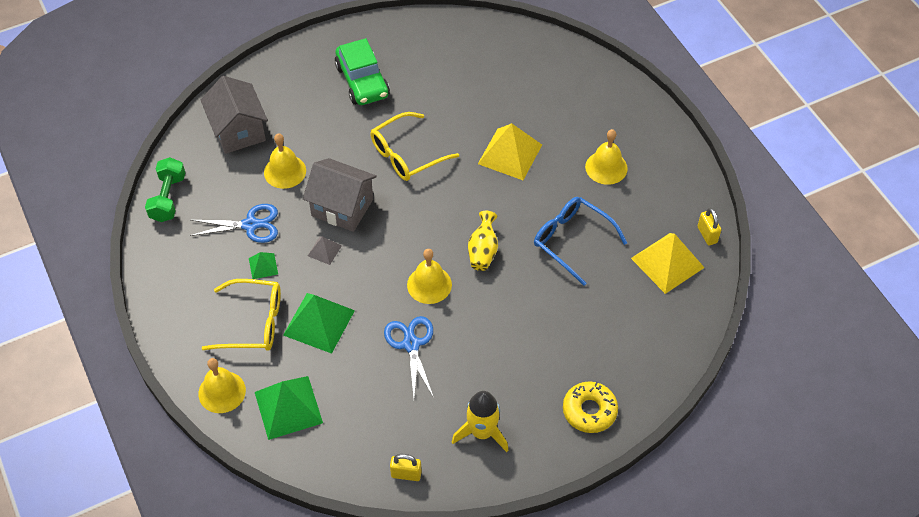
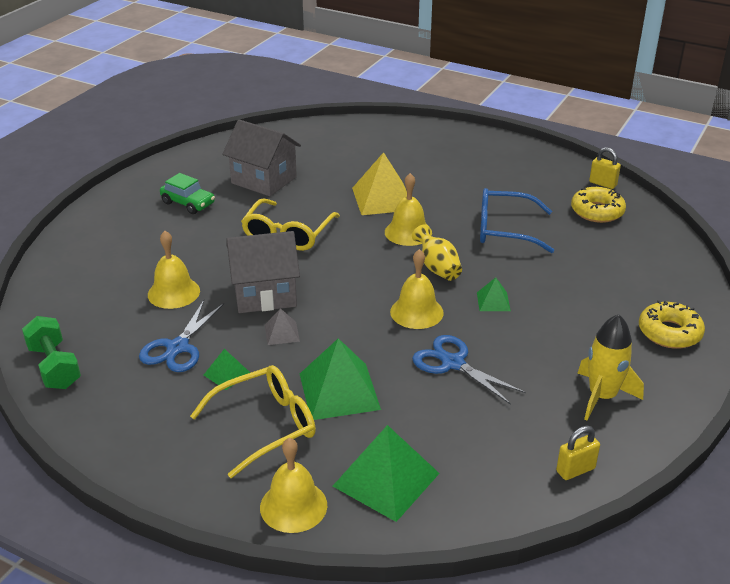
camera: 35 degrees left, 20 degrees down
(238, 131) = (89, 283): grey house -> grey house (264, 180)
(250, 225) = (178, 347): blue scissors -> blue scissors turned 150 degrees clockwise
(362, 81) = (188, 203): green car -> green car, size x0.65
(492, 306) = (493, 301): none -> green pyramid
(606, 167) = (473, 176): yellow bell -> yellow bell (408, 232)
(667, 263) = (597, 211): yellow pyramid -> yellow donut

